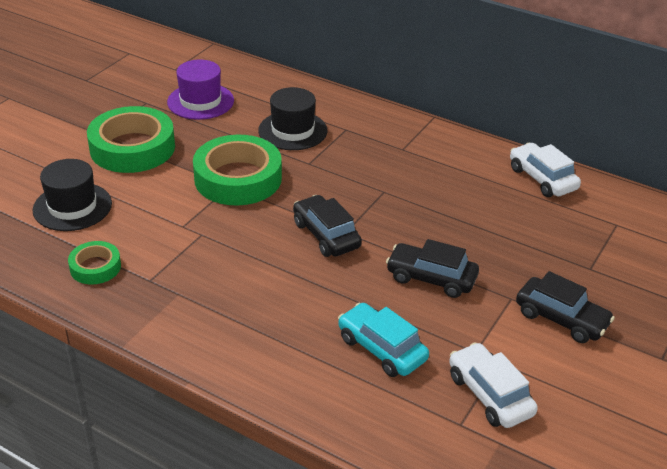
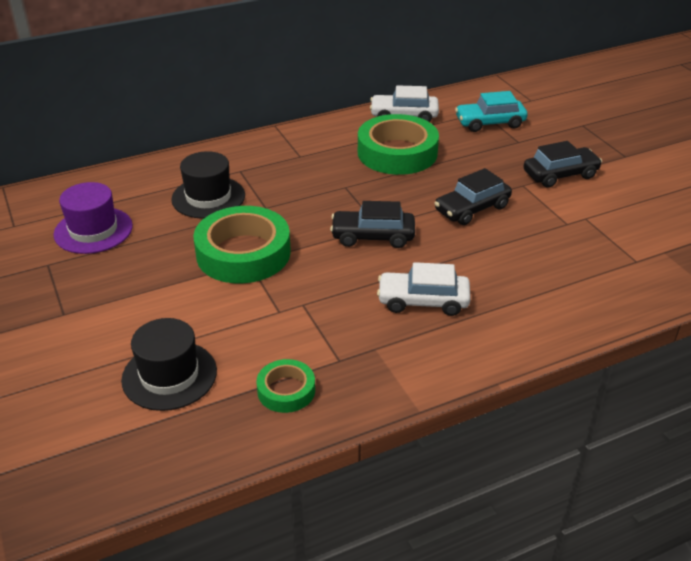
camera: 55 degrees left, 0 degrees up
(132, 148) = (116, 300): green tape -> green tape (397, 153)
(381, 349) = (533, 264): turquoise car -> turquoise car (490, 123)
(489, 395) = (615, 236): white car -> white car (423, 301)

